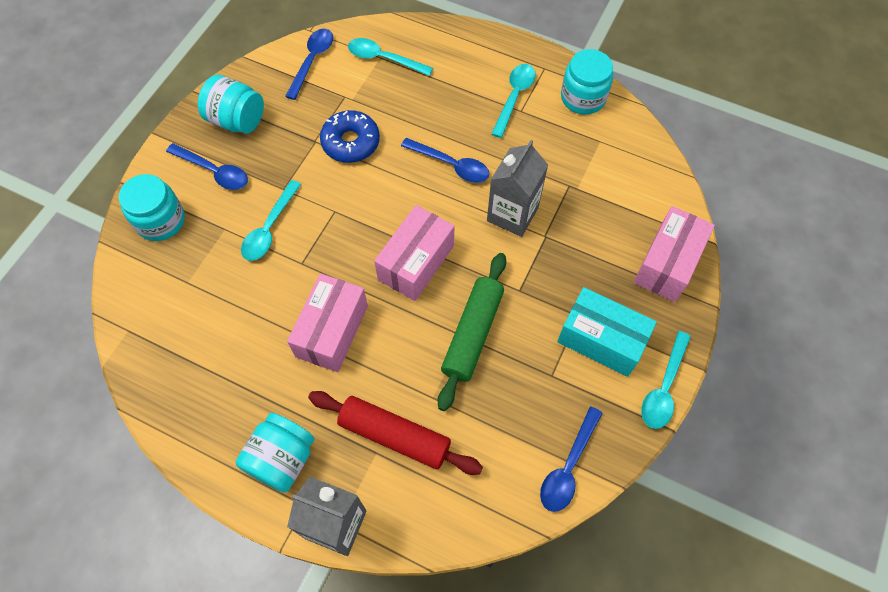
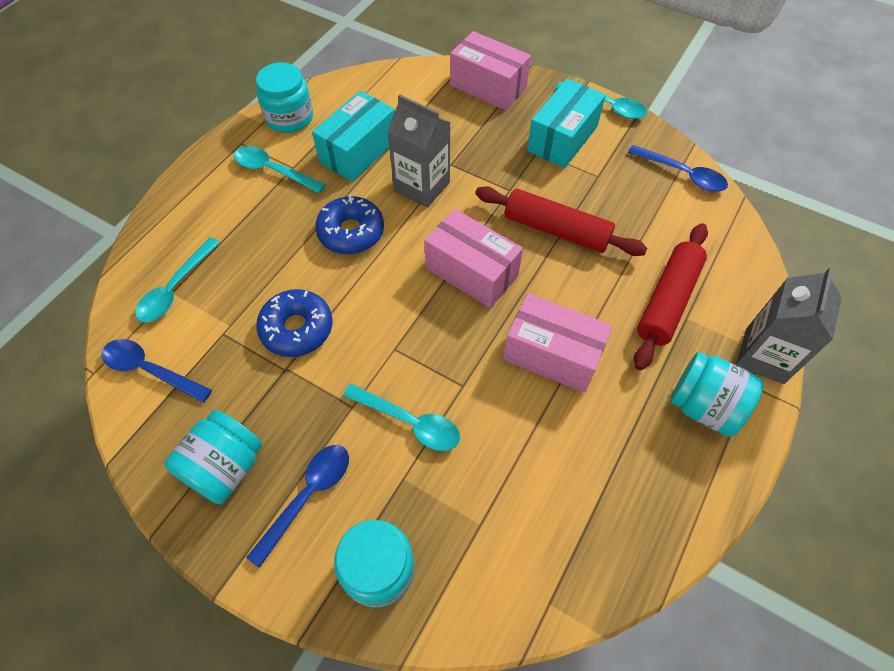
camera: 85 degrees left, 5 degrees down
(451, 165) = (351, 232): blue spoon -> blue donut
(472, 334) = (556, 230): green rolling pin -> red rolling pin
(549, 158) = (358, 151): none -> turquoise box

